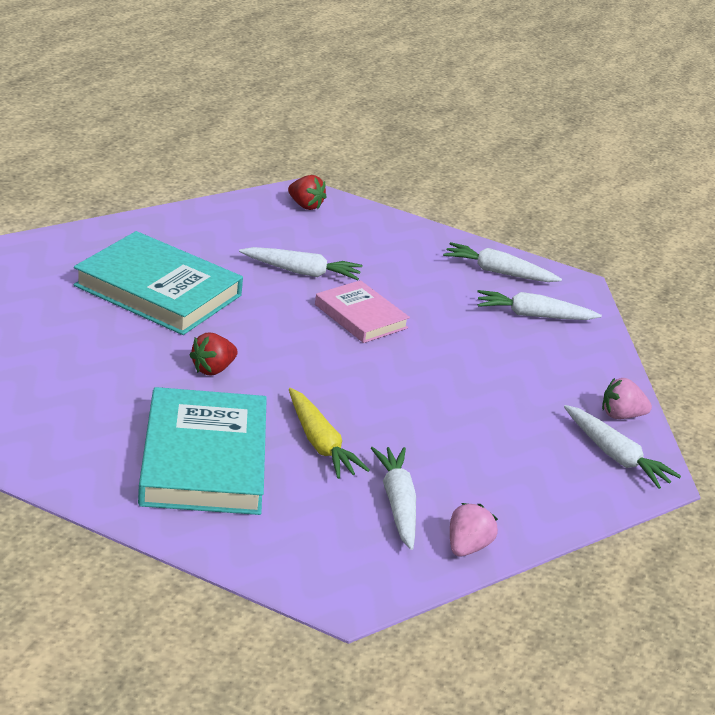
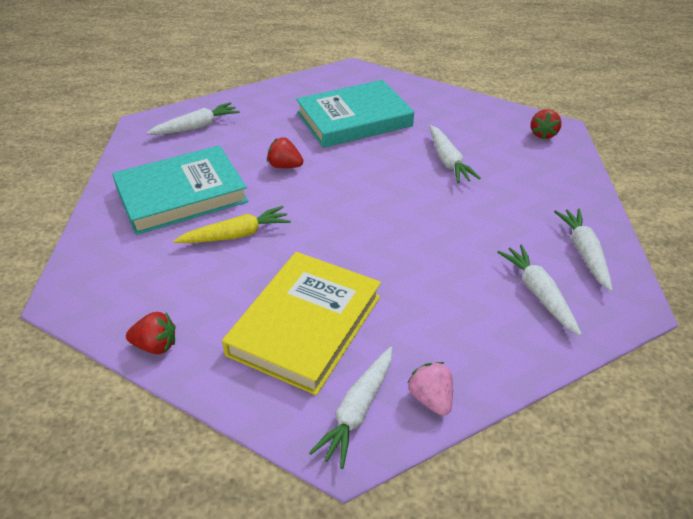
camera: 70 degrees right, 10 degrees up
(158, 291) = (354, 119): turquoise book -> turquoise book turned 60 degrees clockwise
(320, 443) = (236, 235): yellow carrot -> yellow carrot turned 150 degrees counterclockwise
(361, 316) = (420, 203): pink book -> none
(397, 503) = (189, 292): white carrot -> white carrot (196, 127)
(467, 547) = (156, 346): pink strawberry -> red strawberry
(495, 447) = (305, 325): none -> yellow book

